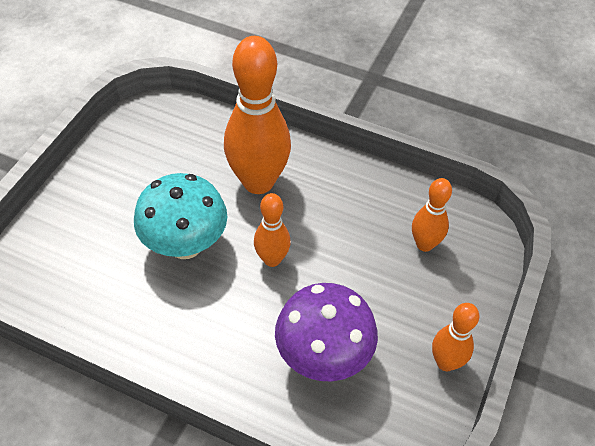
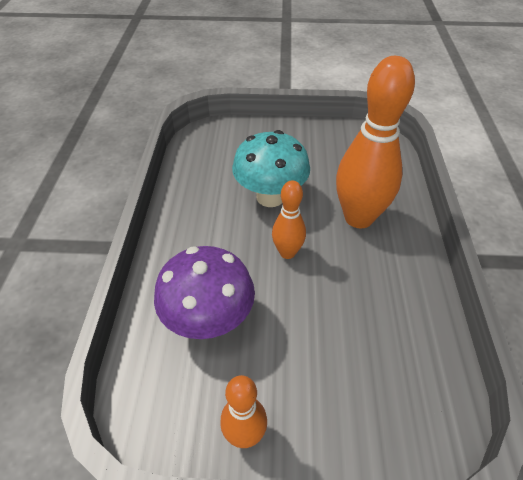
camera: 70 degrees right, 5 degrees down
(424, 244) = (379, 371): orange bowling pin -> none

